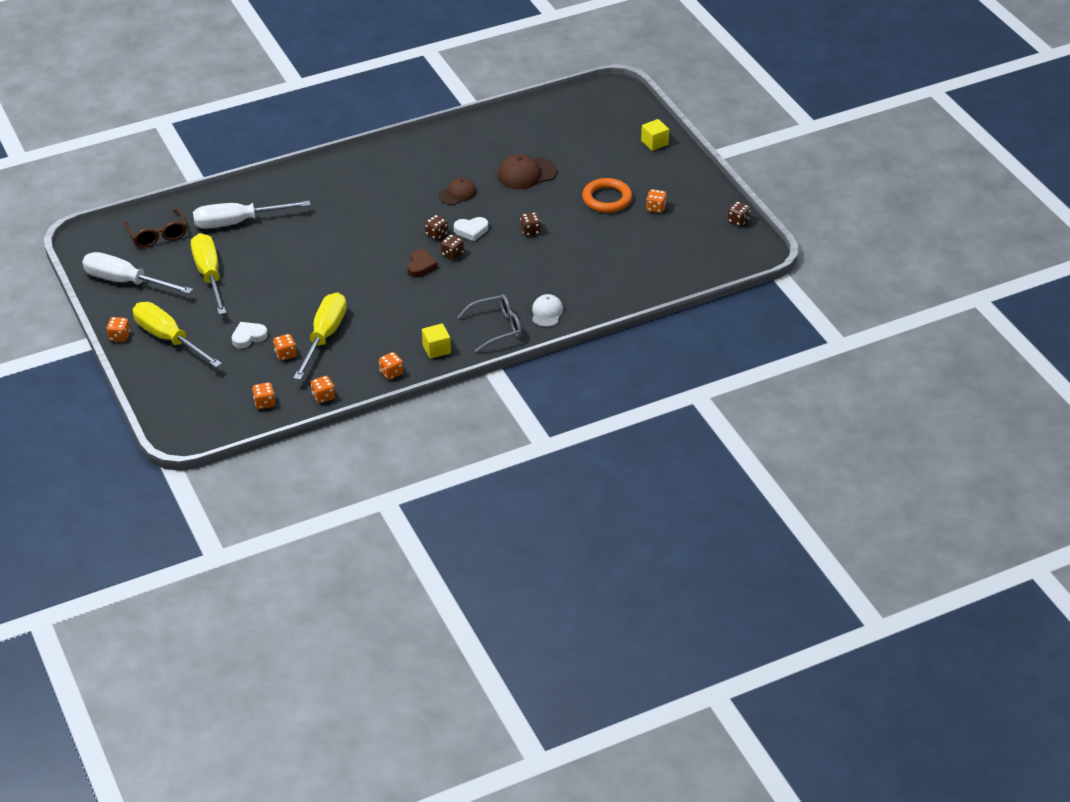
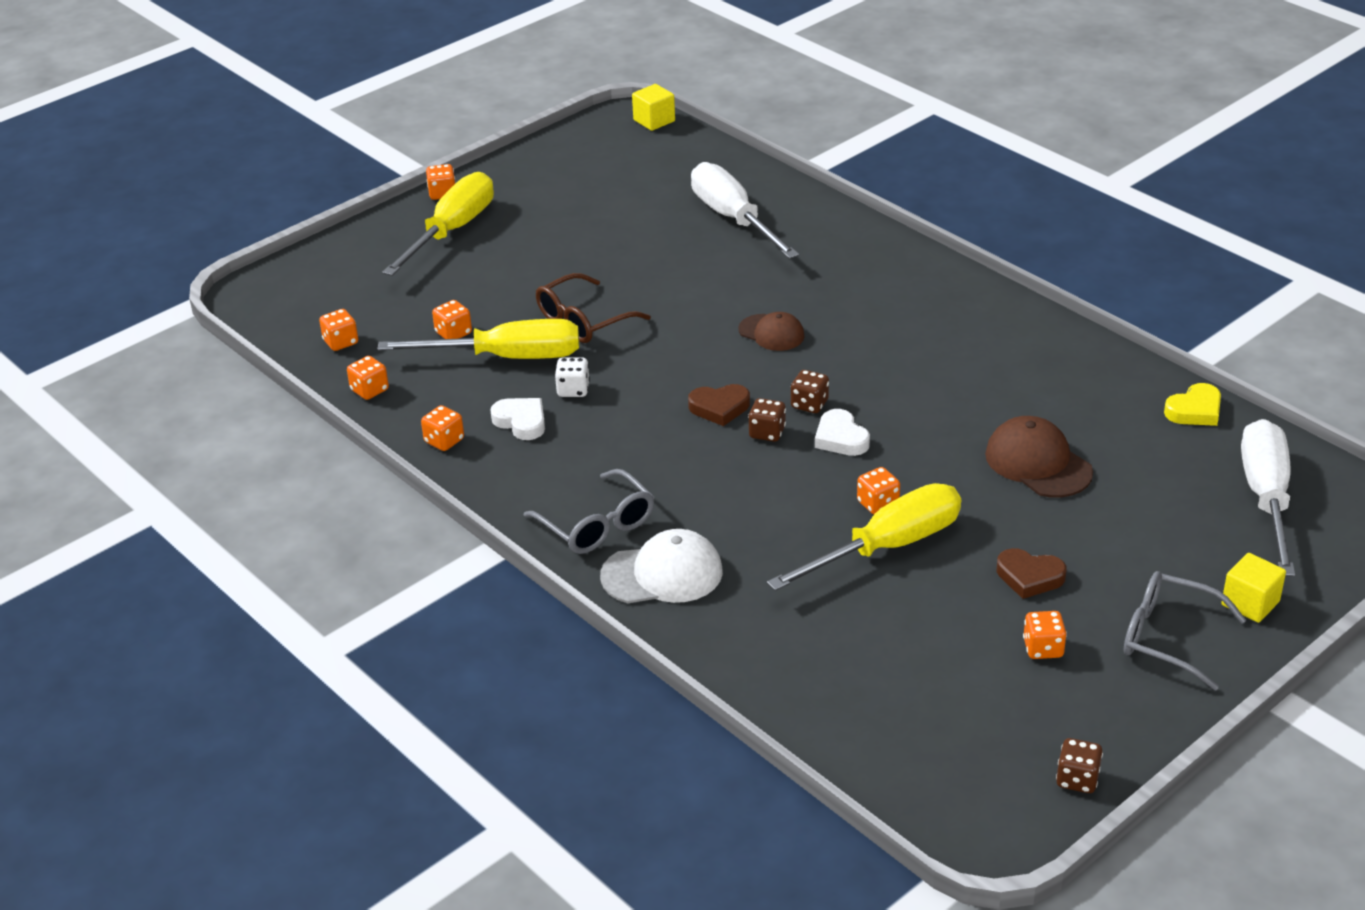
camera: 75 degrees right, 5 degrees down
(126, 281) = (558, 168): white screwdriver -> white screwdriver (1266, 498)
(158, 235) = (669, 165): brown glasses -> brown glasses (583, 321)
(209, 275) = (602, 227): yellow screwdriver -> yellow screwdriver (887, 547)
(248, 337) = (480, 293): white heart -> white heart (521, 422)
(372, 316) = (573, 390): none -> white dice
(436, 349) = (517, 473): yellow cube -> yellow cube (654, 120)
(457, 194) = (930, 401): brown cap -> brown cap (771, 333)
(513, 116) = (1195, 410): none -> yellow heart
(530, 231) = (878, 504): brown dice -> orange dice
(547, 312) = (662, 574): white cap -> white cap, size x1.53
(607, 199) = (1029, 577): orange ring -> brown heart
(665, 172) = (1167, 637): none -> grey glasses

